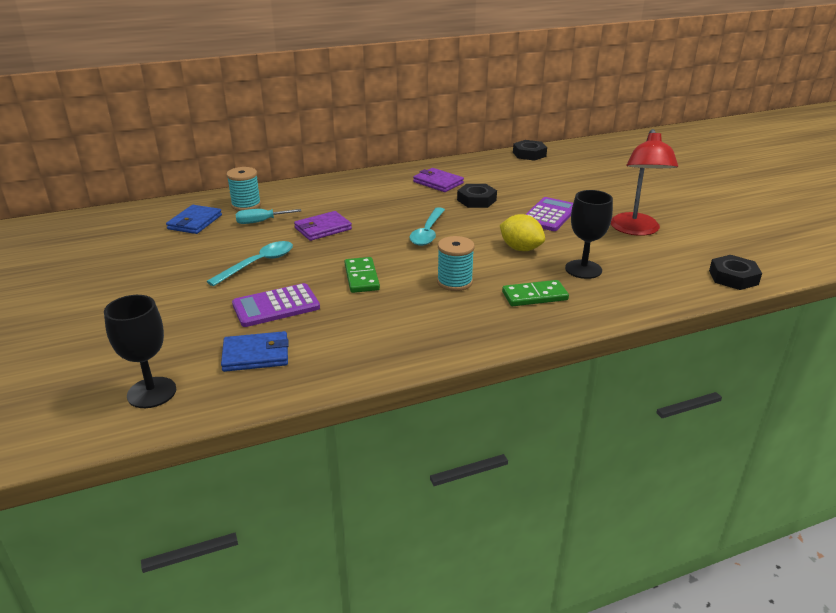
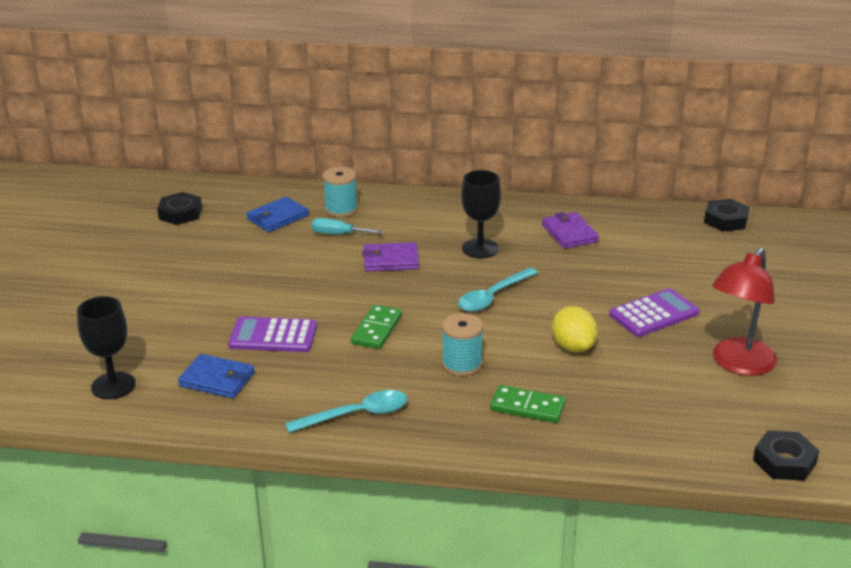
camera: 30 degrees right, 0 degrees up
(258, 264) = (296, 284): turquoise spoon -> turquoise spoon (357, 415)
(476, 200) = (589, 269): black nut -> black nut (180, 213)
(583, 269) = (615, 394): black goblet -> black goblet (480, 248)

